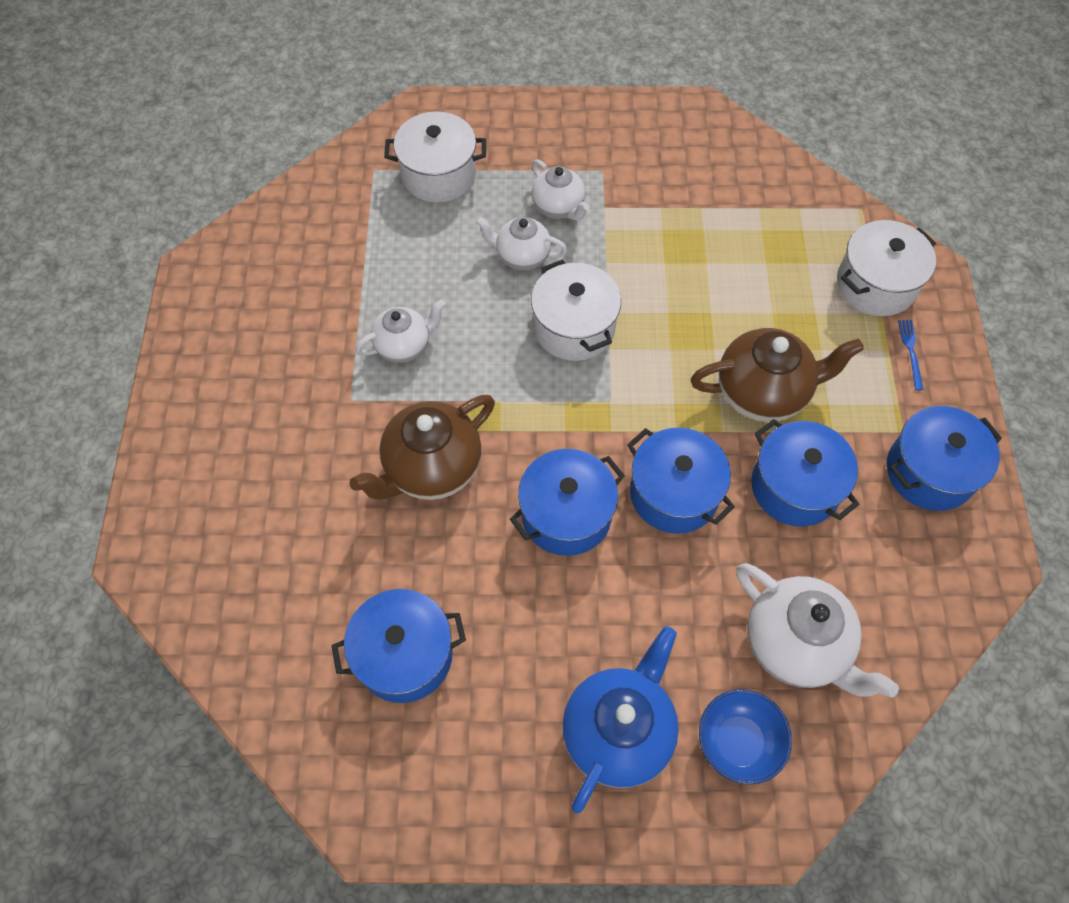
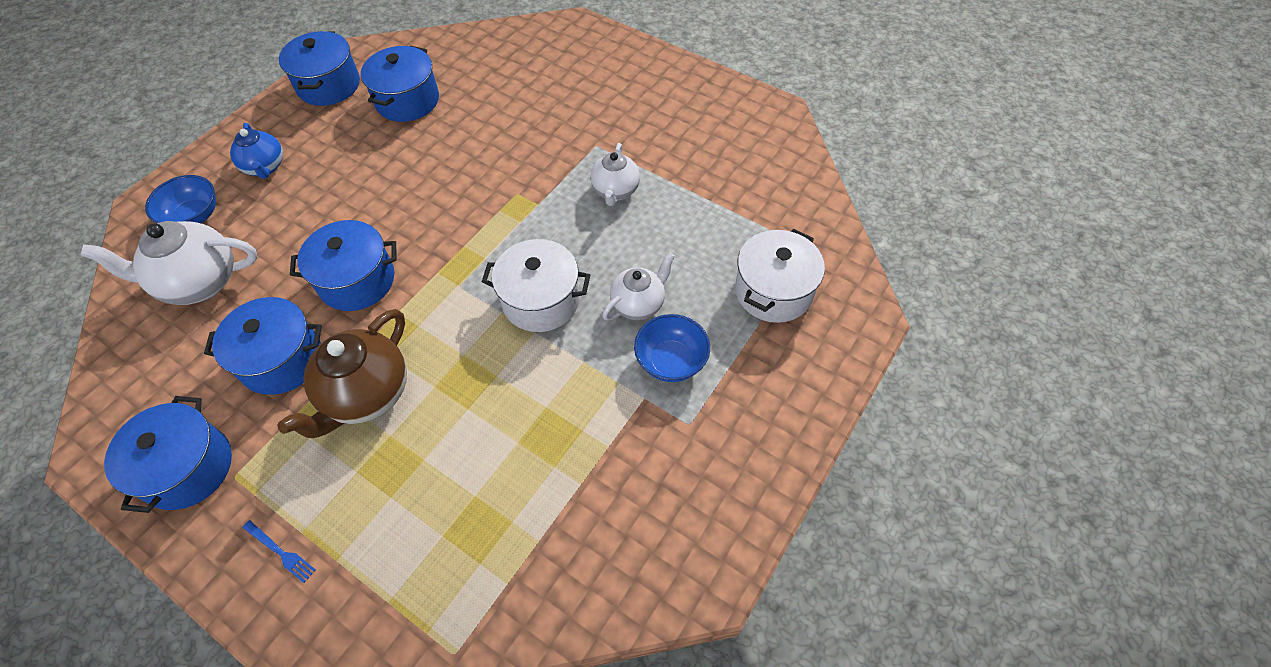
camera: 125 degrees right, 5 degrees down
(431, 468) = (507, 162): brown teapot -> none
(558, 207) = (671, 361): white teapot -> blue bowl
(566, 515) = (406, 213): blue pot -> blue pot (329, 85)
(618, 731) = (265, 167): blue teapot -> blue teapot, size x0.62
(875, 284) = (366, 583): white pot -> none

